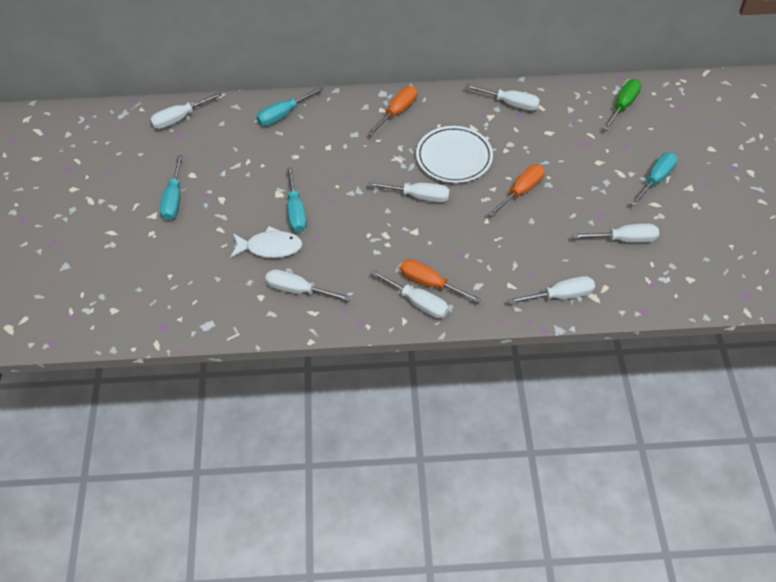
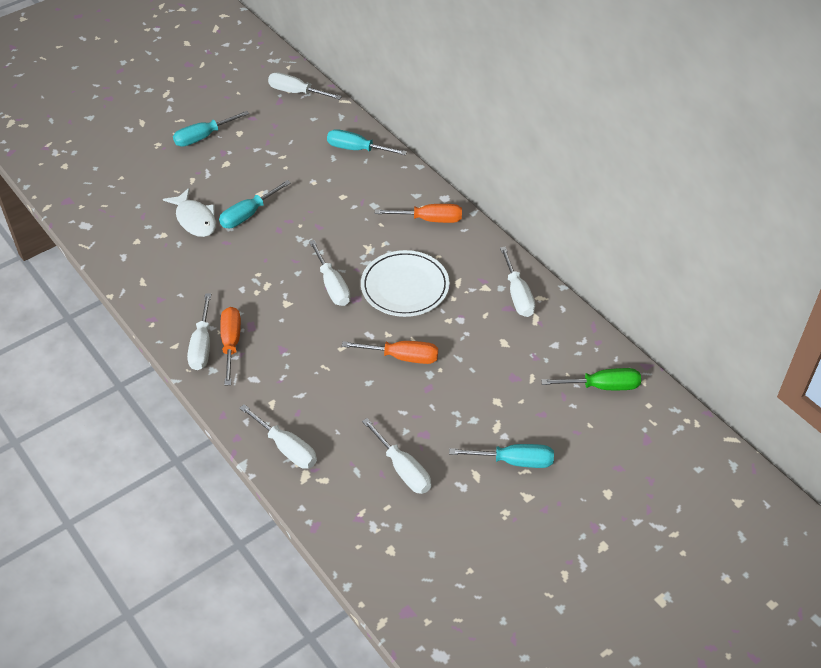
camera: 55 degrees right, 5 degrees down
(298, 290) = (160, 260): white screwdriver -> none

